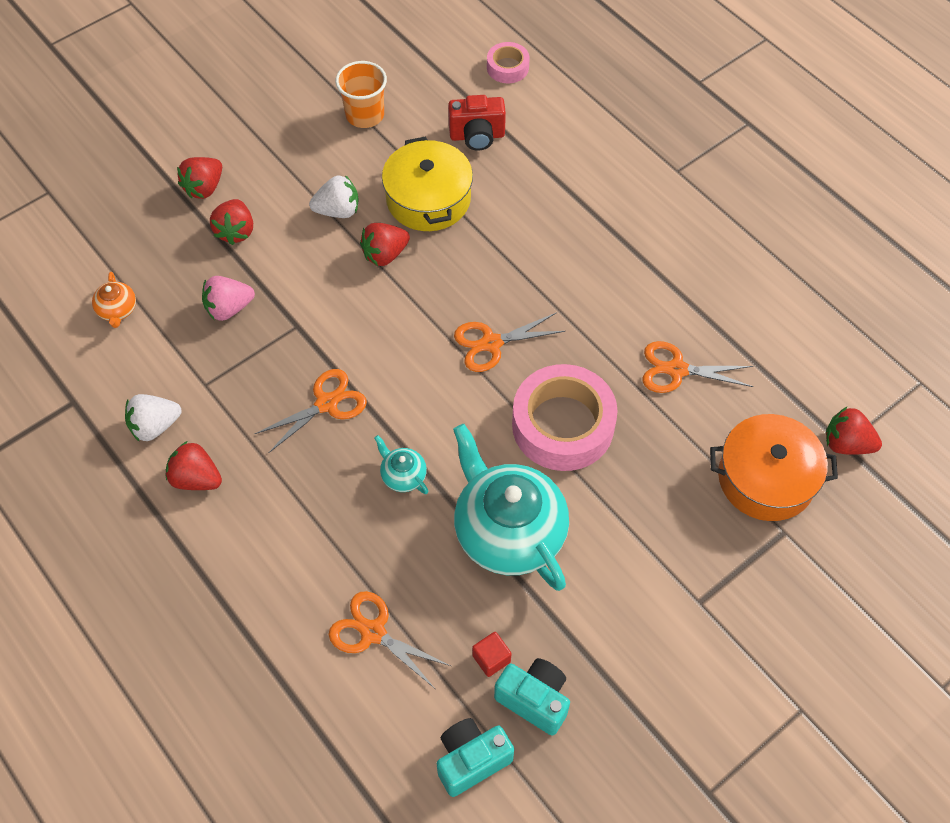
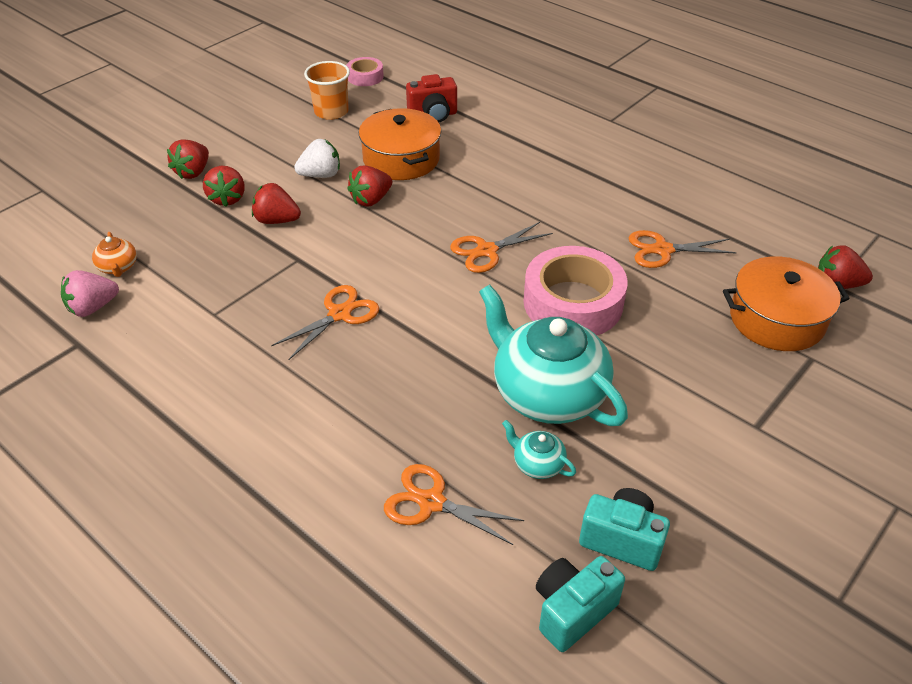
camera: 10 degrees left, 15 degrees down
(155, 426) = (166, 353): white strawberry -> none
(196, 478) = (216, 391): red strawberry -> red strawberry (277, 220)
(229, 308) = (229, 254): pink strawberry -> pink strawberry (93, 307)
(403, 475) = (429, 361): turquoise teapot -> turquoise teapot (537, 464)
(428, 199) = (401, 159): yellow pot -> orange pot
(491, 658) = (564, 508): red cube -> none
(507, 67) = (447, 72): pink tape -> pink tape (365, 77)

